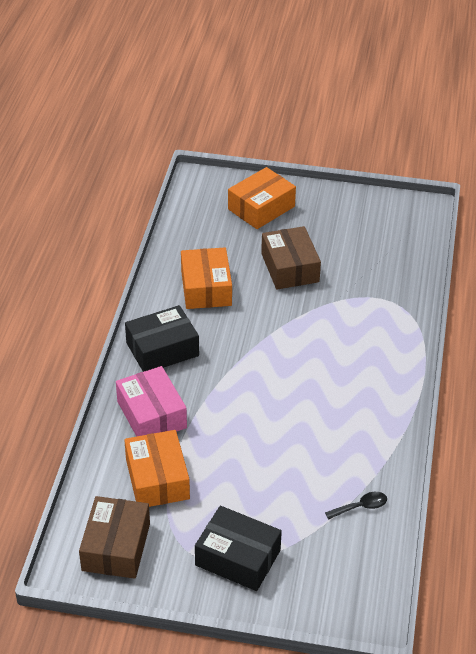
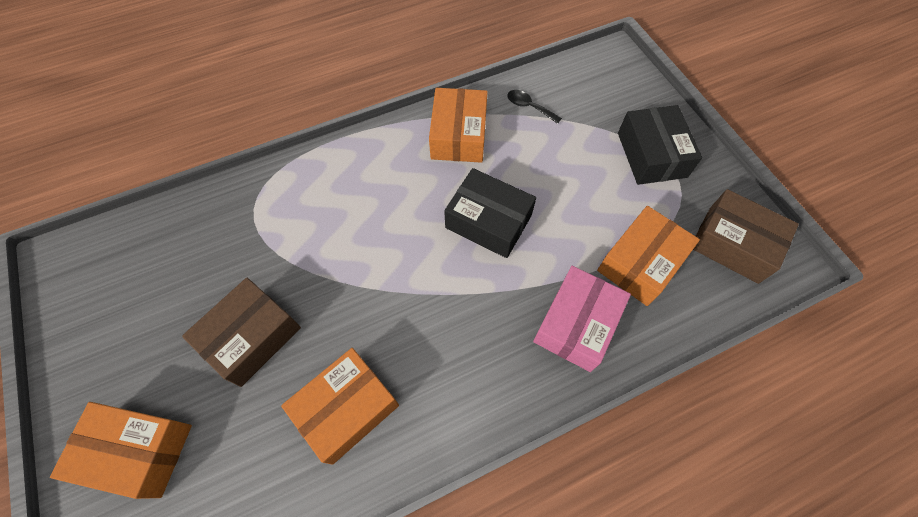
camera: 125 degrees left, 20 degrees up
(116, 547) = (733, 244): brown box -> brown box turned 60 degrees clockwise
(162, 349) = (482, 383): black box -> black box (488, 221)
(367, 442) = (459, 135): none -> orange box

